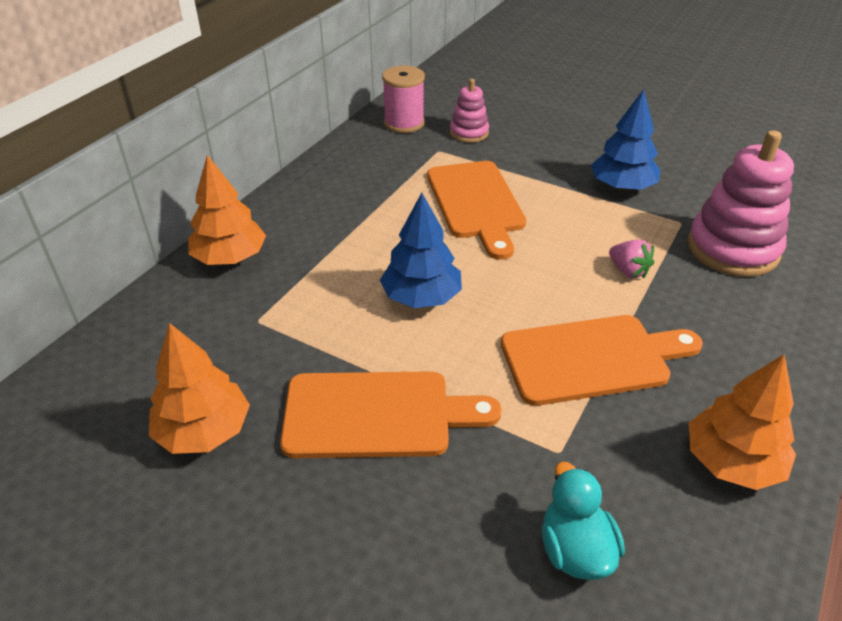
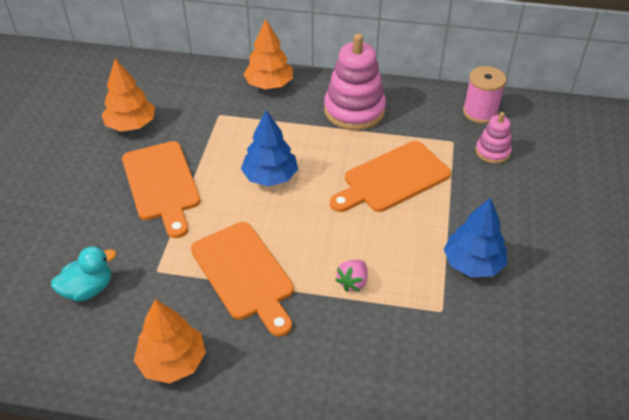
camera: 70 degrees right, 5 degrees up
(732, 249) = (420, 351): pink stacking toy -> pink stacking toy (354, 110)

